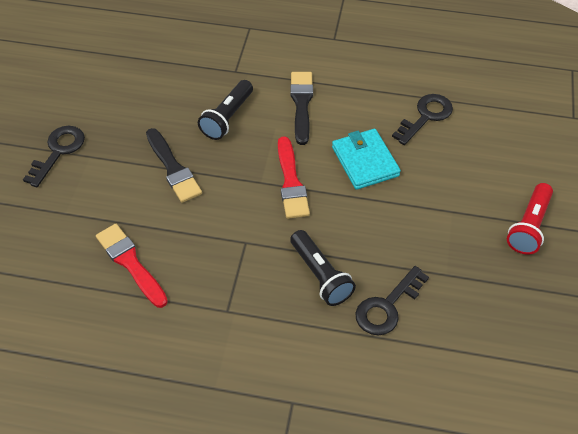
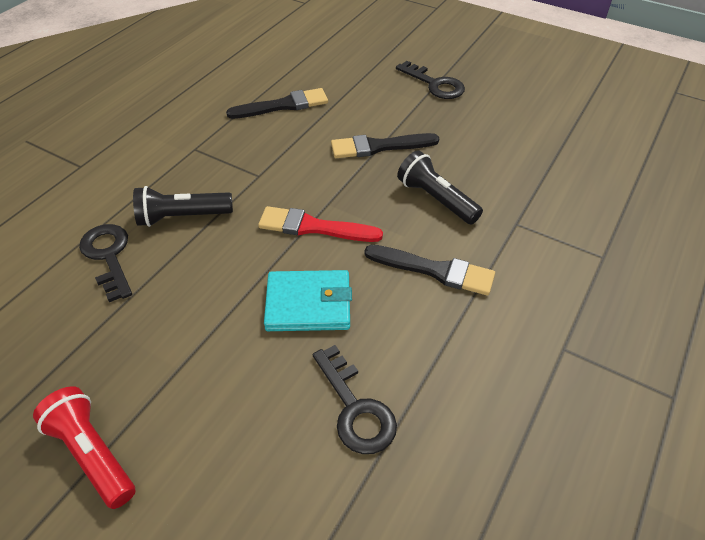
camera: 110 degrees right, 5 degrees down
(130, 263) = (283, 105): red brush -> black brush

